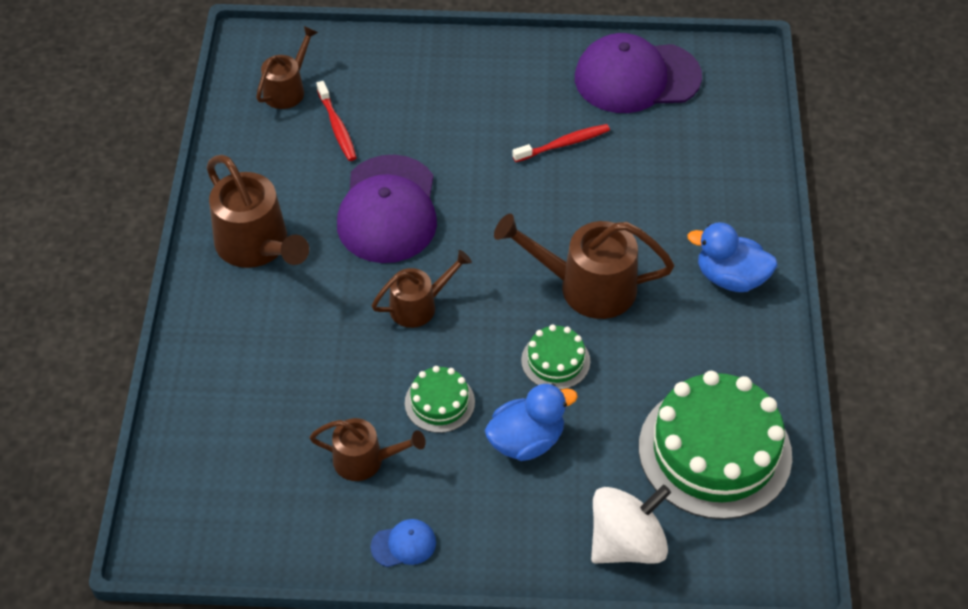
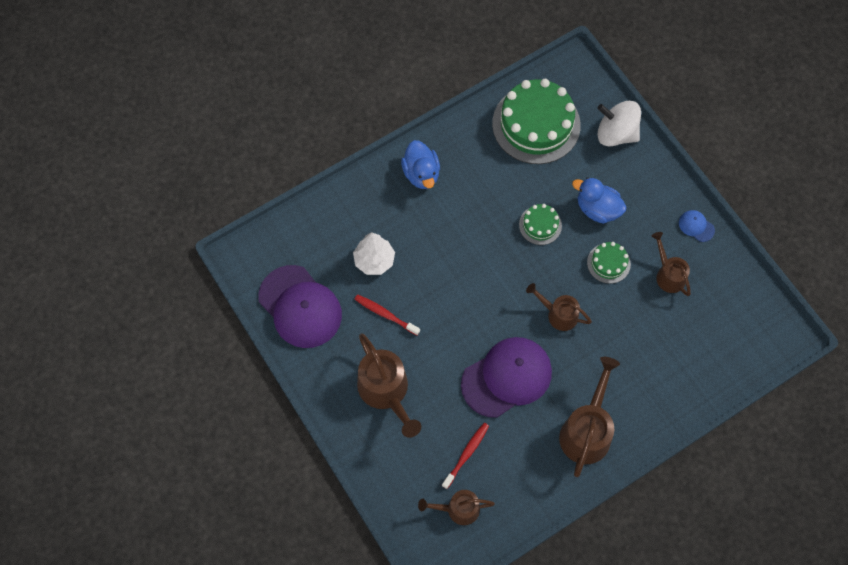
camera: 125 degrees left, 15 degrees up
(586, 286) = (481, 239): brown watering can -> brown watering can (386, 392)
(642, 169) = (374, 260): none -> white tree

